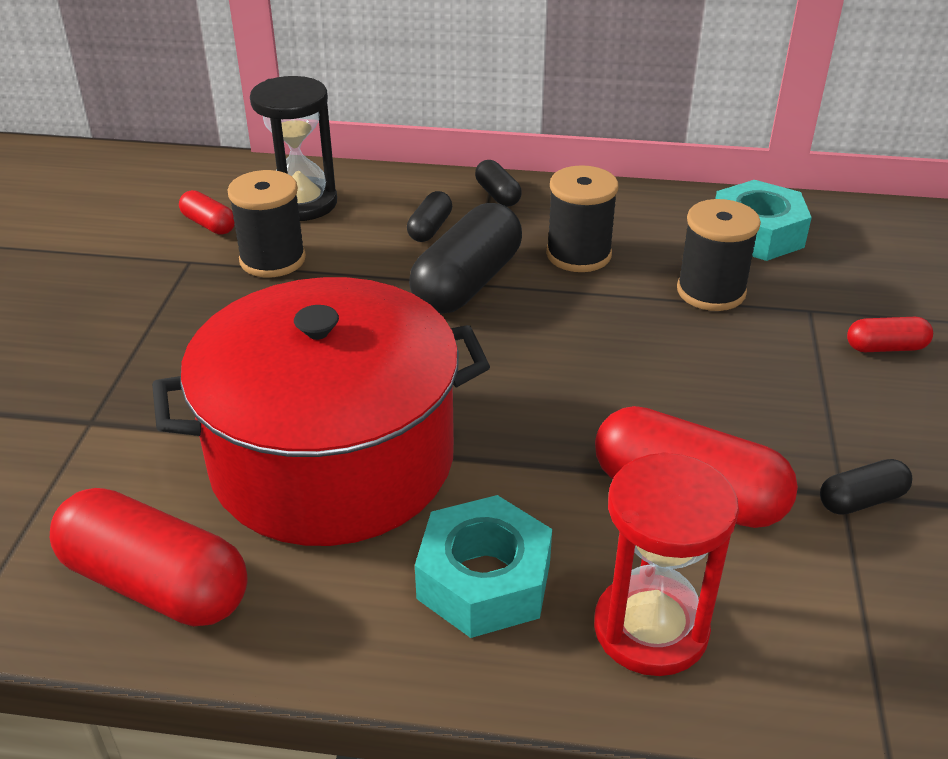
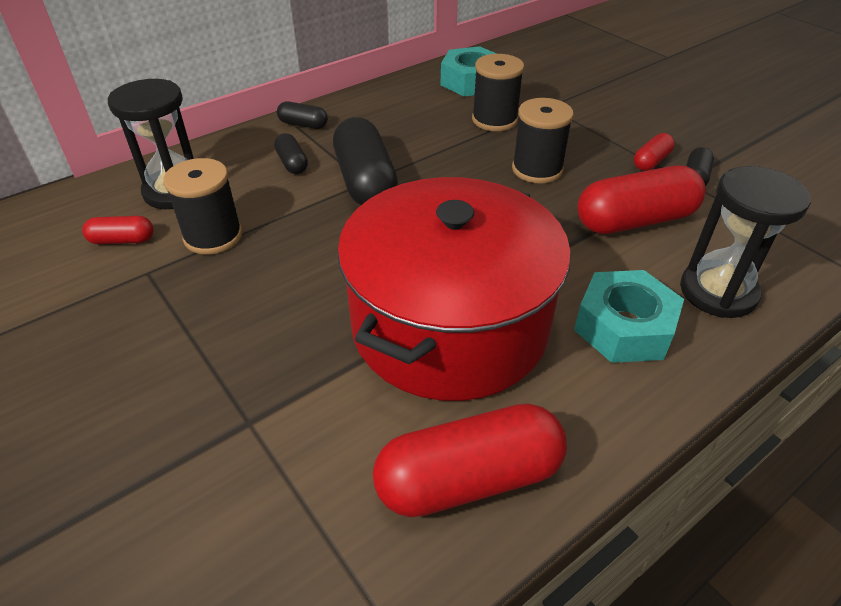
camera: 45 degrees left, 5 degrees up
(578, 254) = (402, 135): black spool -> black spool (537, 169)
(650, 629) = (718, 292): red hourglass -> black hourglass
(885, 347) = (602, 107): red capsule -> red capsule (651, 161)

